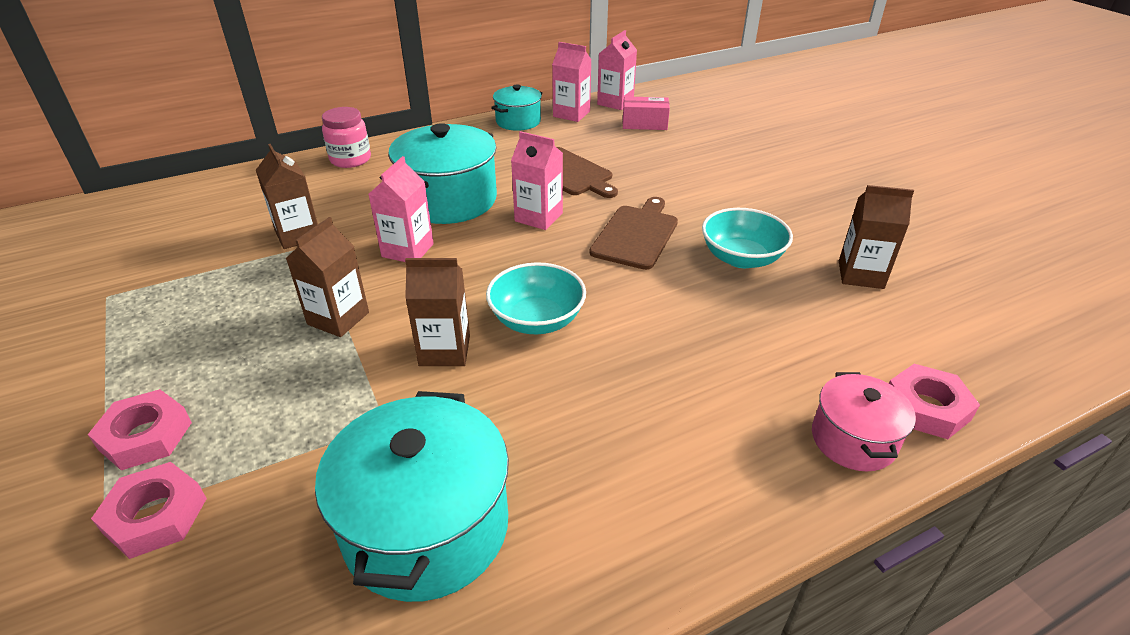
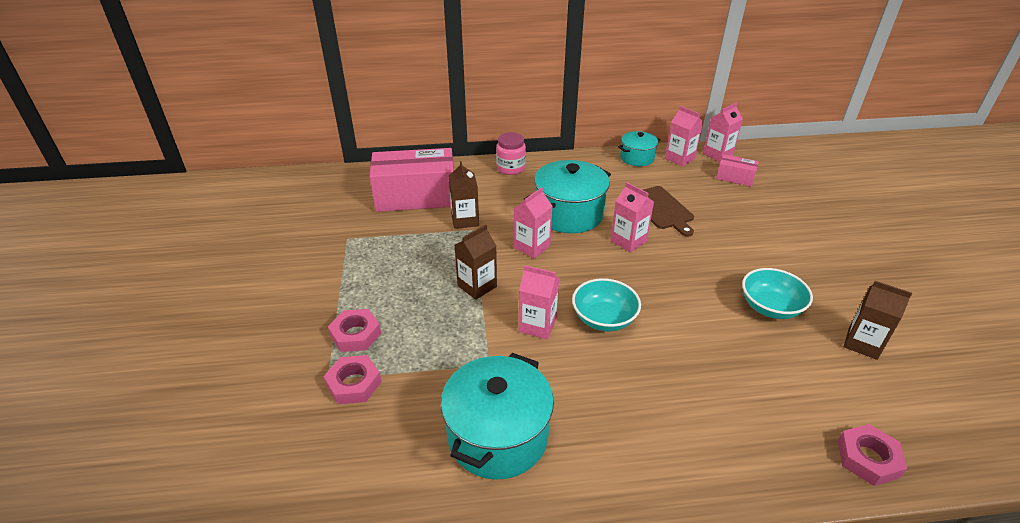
camera: 20 degrees right, 0 degrees up
(213, 218) = (416, 196): none -> pink box
(444, 350) = (537, 325): brown carton -> pink carton
(636, 235) = (695, 271): brown cutting board -> none
(853, 439) = (799, 464): pink pot -> none

